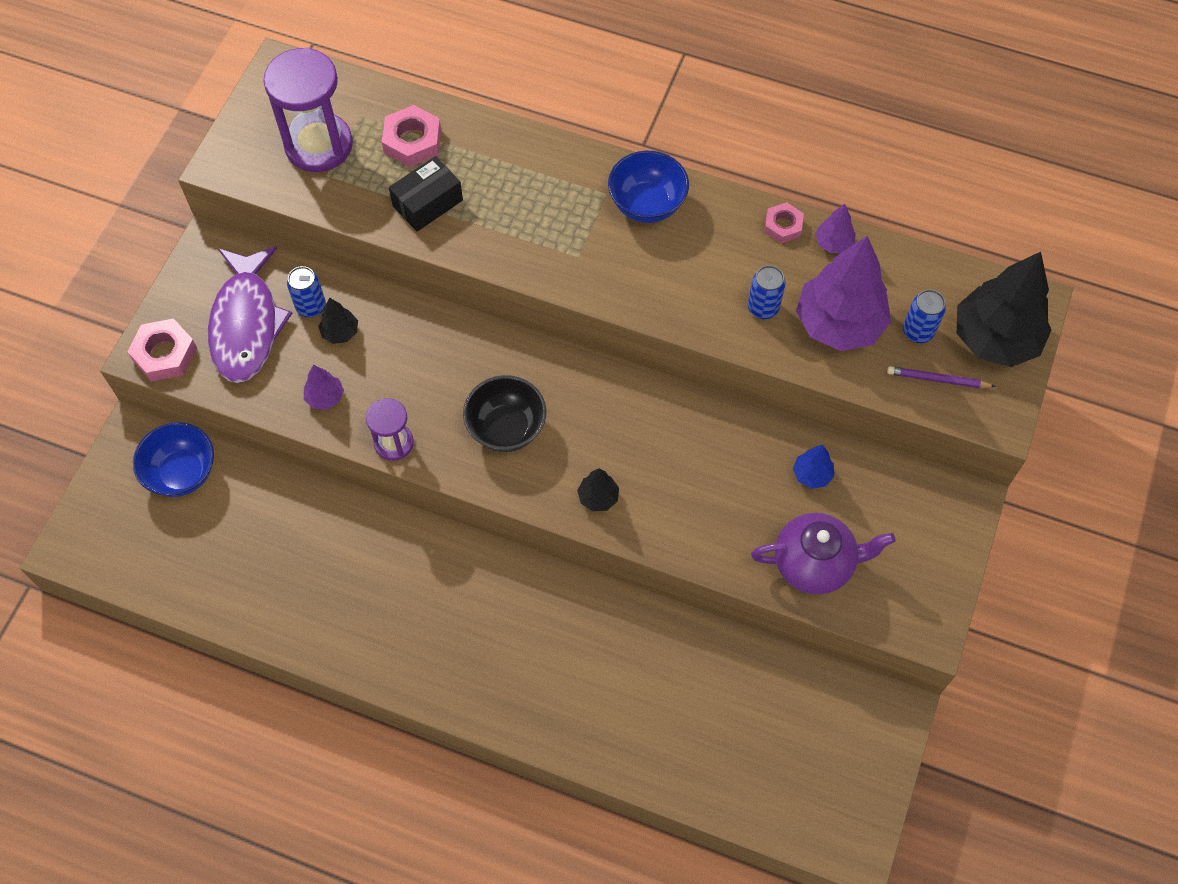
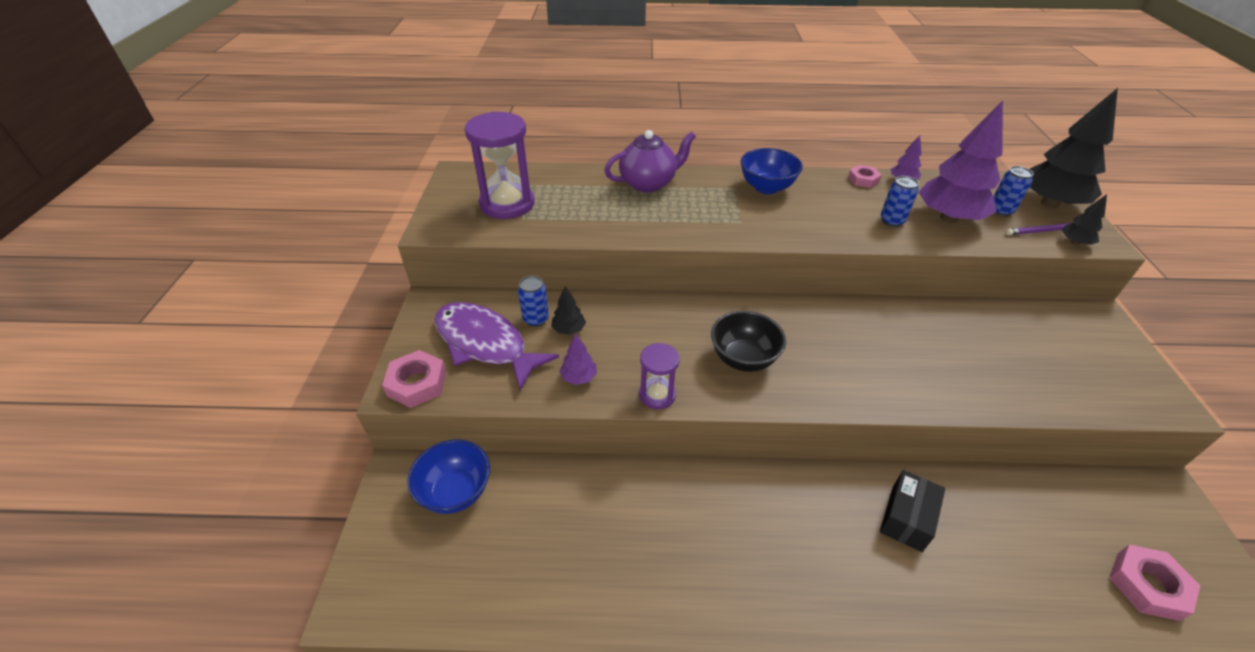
camera: 20 degrees left, 20 degrees down
(246, 324) = (485, 344): purple fish -> purple fish turned 150 degrees clockwise
(412, 141) = (578, 189): pink nut -> pink nut (1147, 585)
(427, 203) = (610, 217): black box -> black box (907, 518)
(598, 497) = (850, 386): black tree -> black tree (1074, 243)
(812, 474) = (987, 327): blue tree -> none
(814, 564) = (1047, 384): purple teapot -> purple teapot (648, 183)

